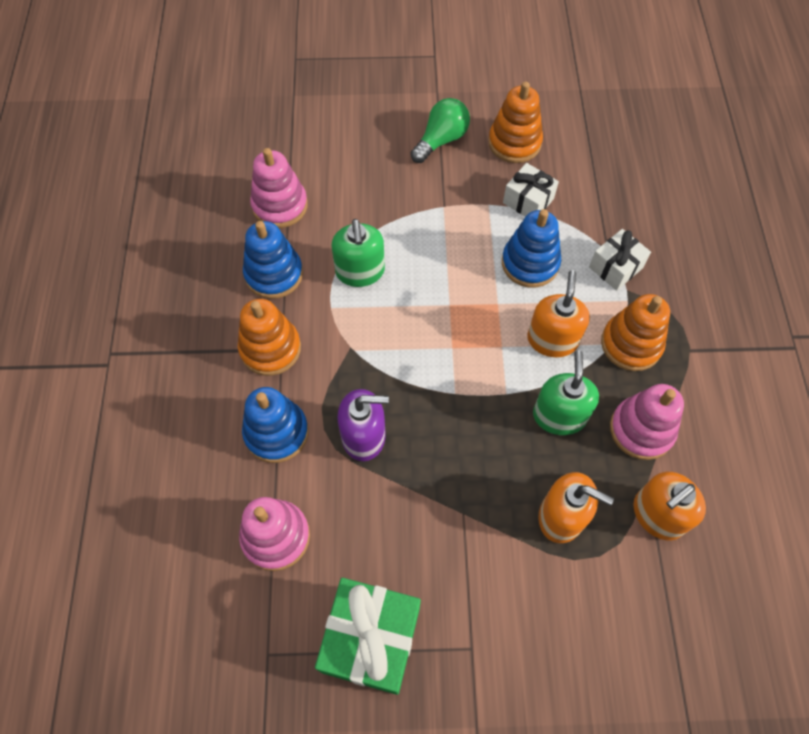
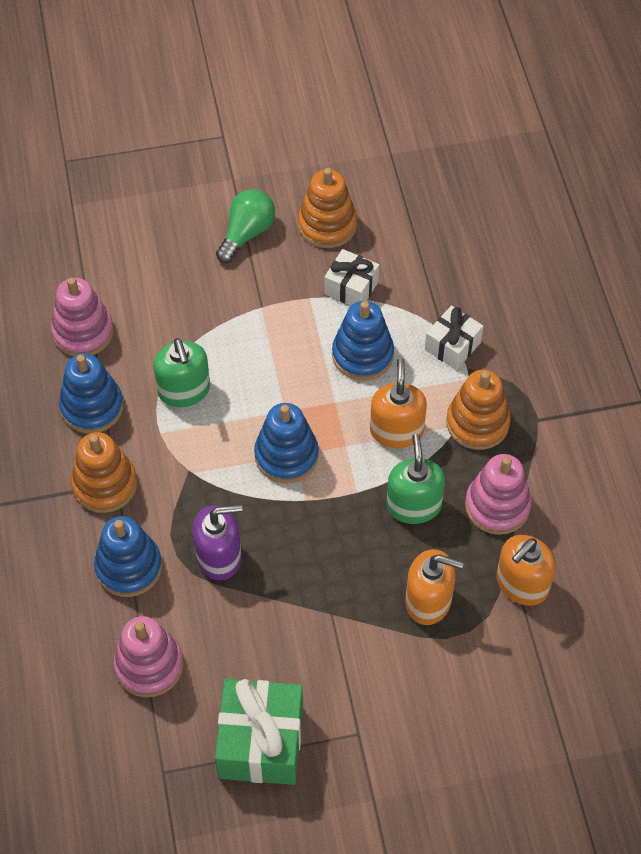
camera: 10 degrees left, 5 degrees down
(444, 347) = (286, 455): none -> blue stacking toy

